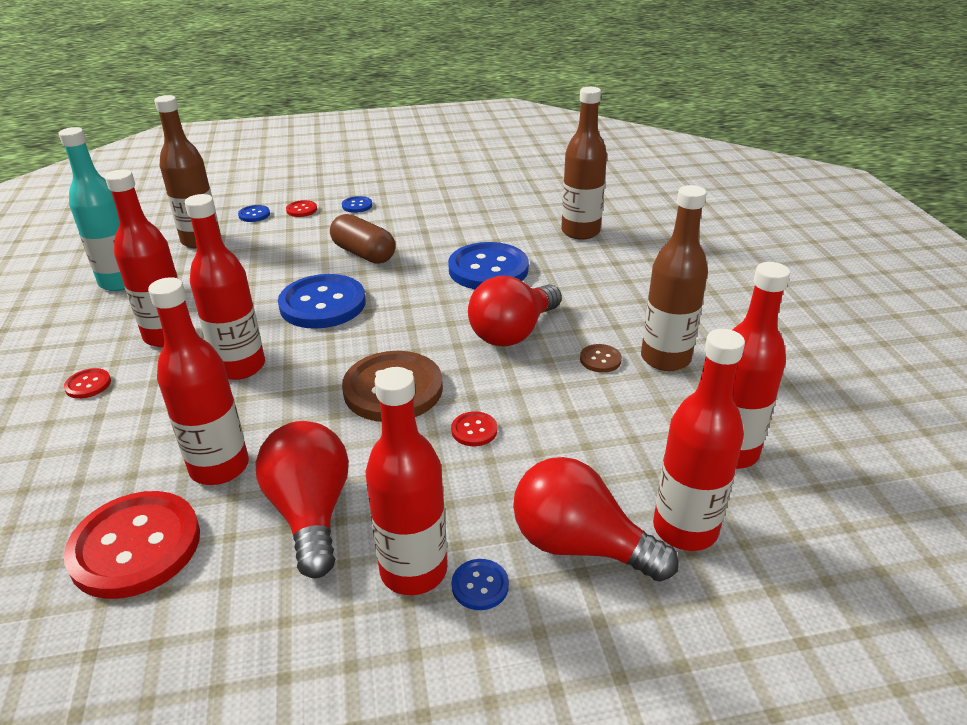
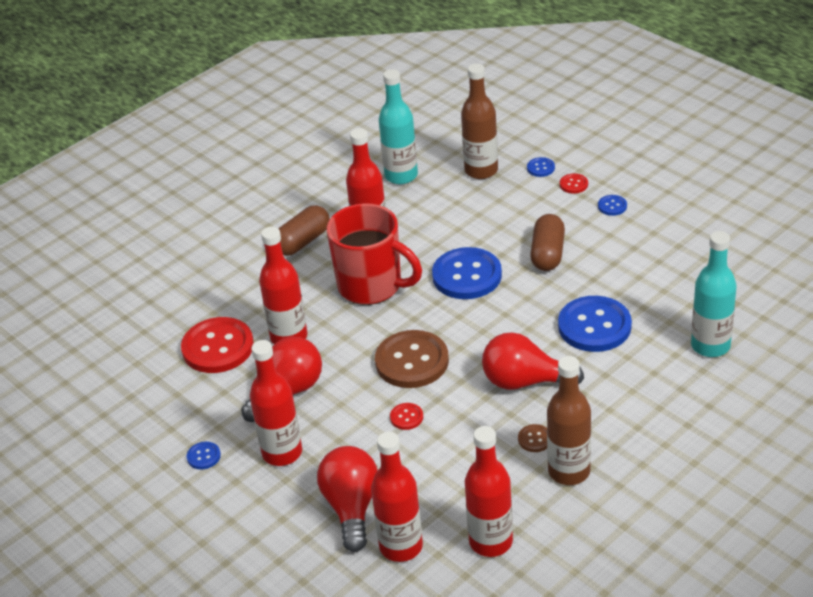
camera: 60 degrees right, 5 degrees up
(88, 385) = (303, 242): red button -> brown capsule
(240, 367) = (371, 286): red bottle -> red mug
(480, 586) = (292, 482): blue button -> blue button (203, 456)
(580, 232) = (710, 345): brown bottle -> turquoise bottle

